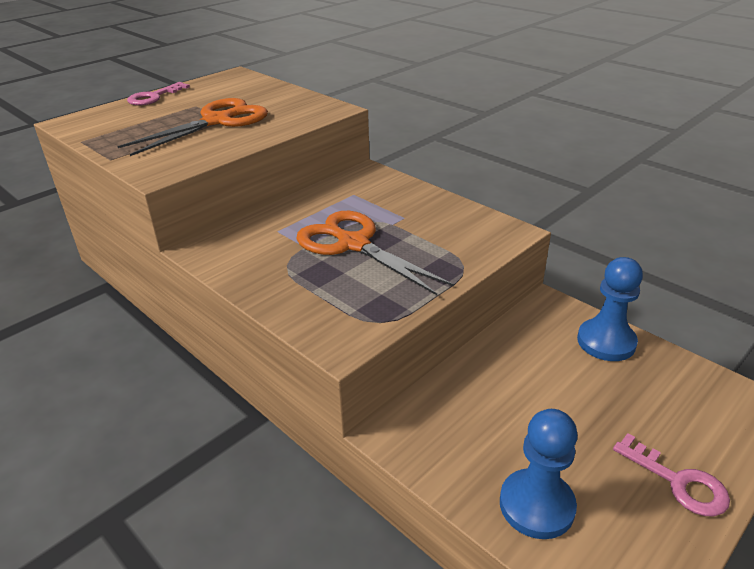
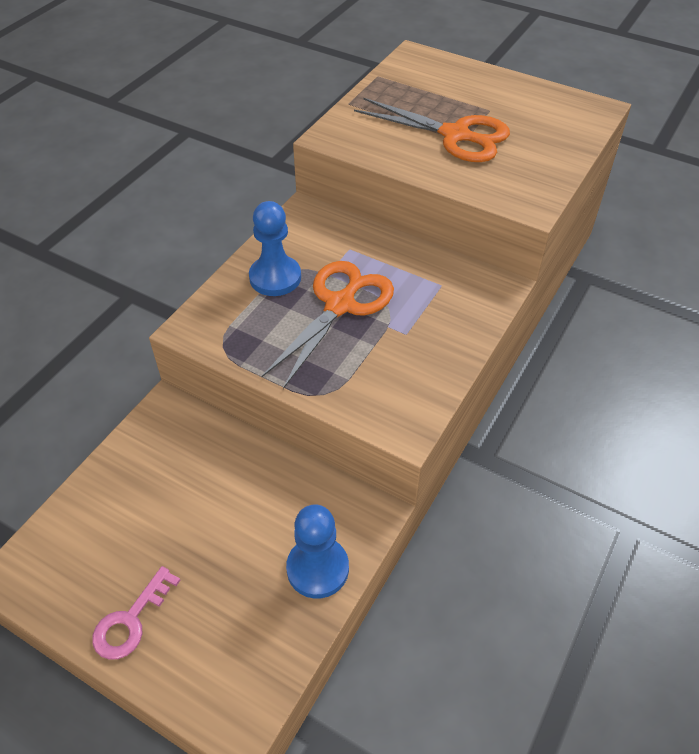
camera: 75 degrees right, 15 degrees up
(154, 97) = (497, 78): pink key -> none
(536, 505) = (101, 511): blue pawn -> blue pawn (275, 277)

